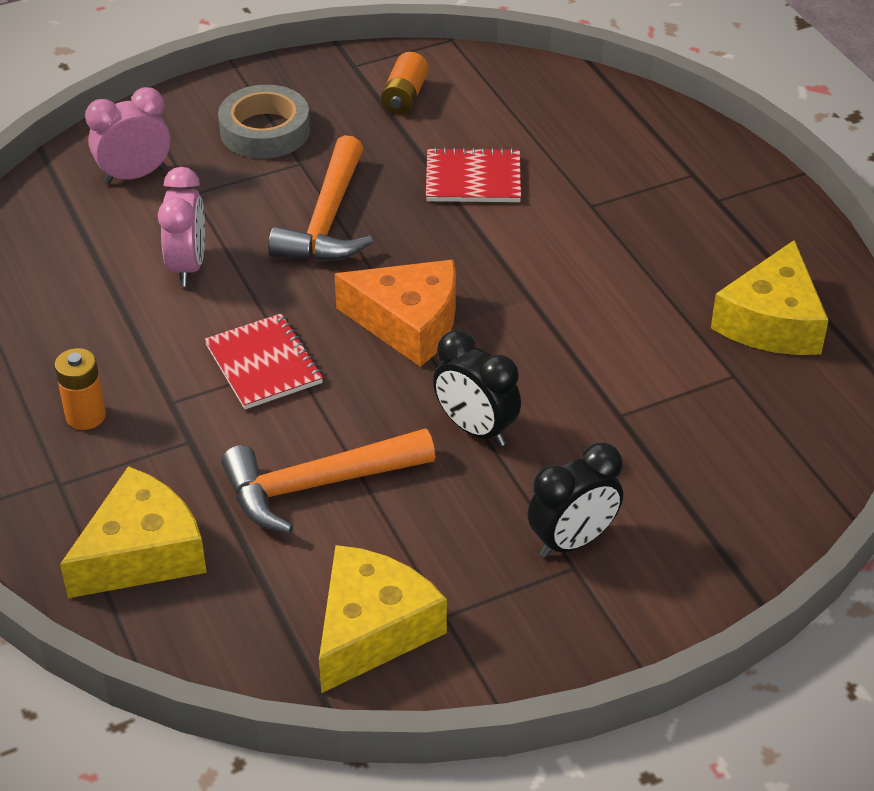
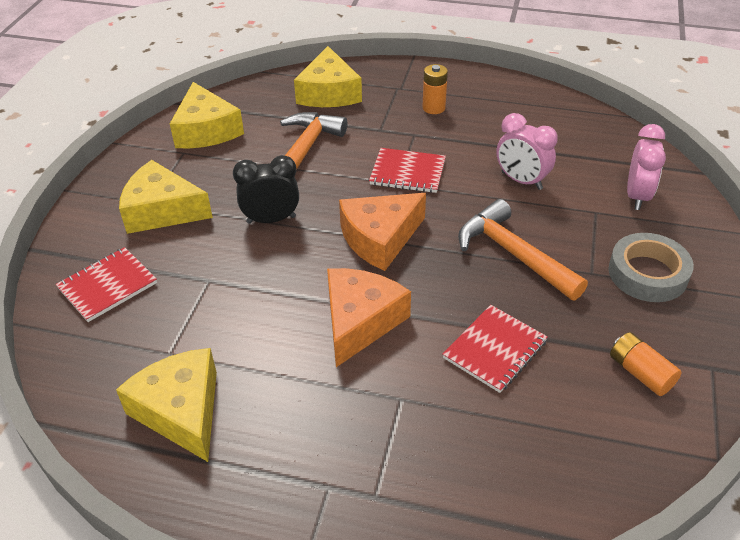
camera: 130 degrees right, 0 degrees up
(539, 273) = (360, 321): none -> orange cheese
(572, 541) = (162, 210): black clock -> yellow cheese
(726, 490) = (107, 286): none -> red notebook

